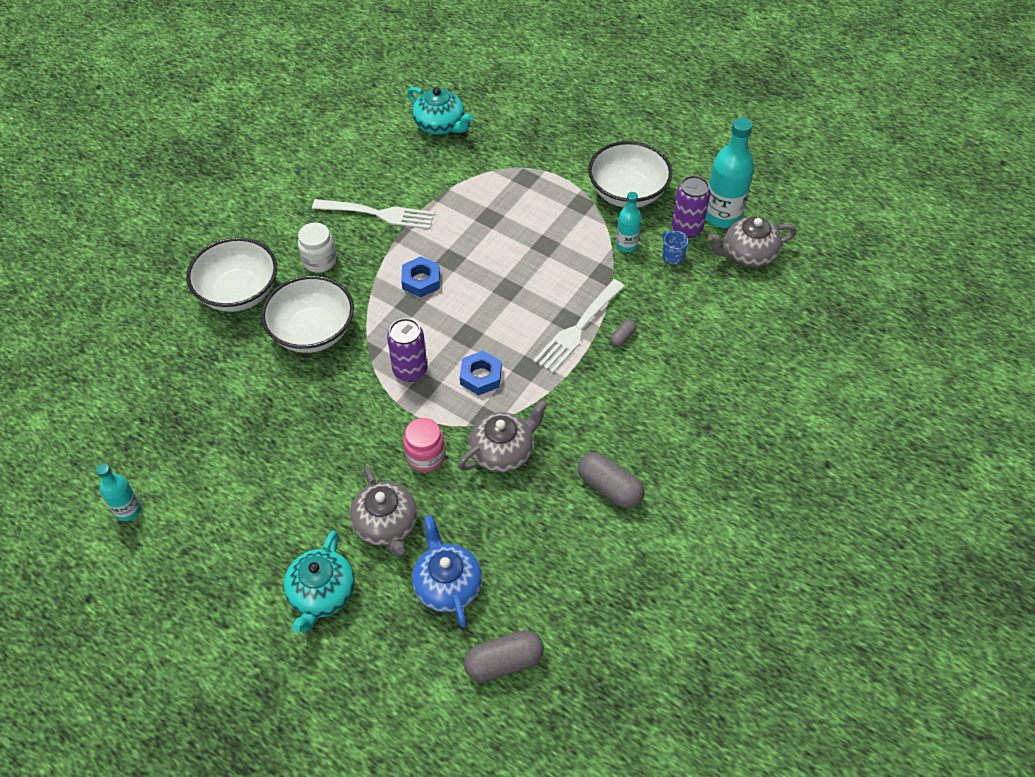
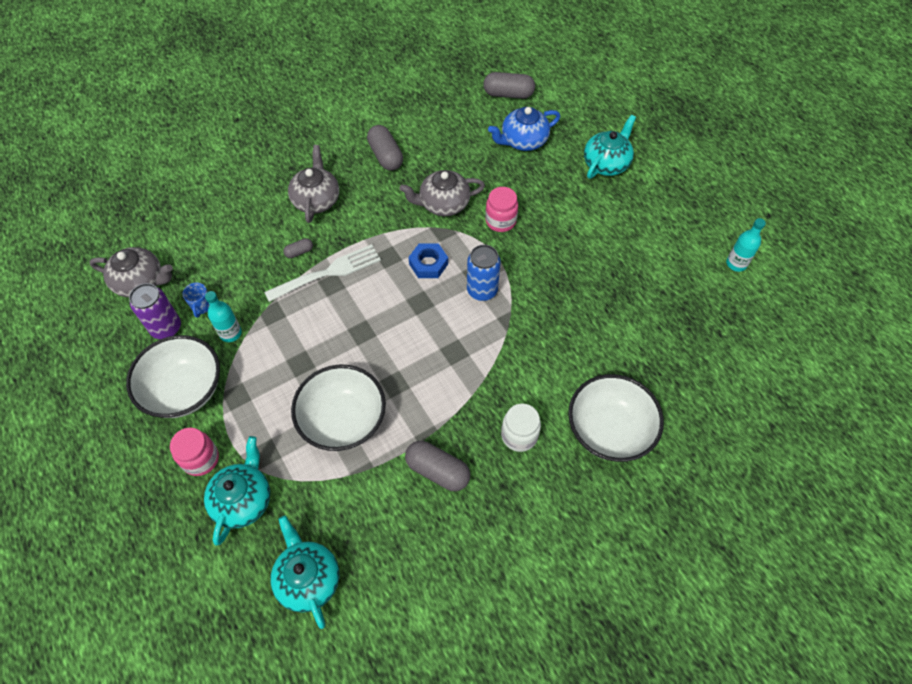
camera: 155 degrees left, 5 degrees up
(312, 332) = (551, 358): white bowl -> white bowl (343, 420)
(378, 214) = (437, 471): white fork -> grey capsule
(386, 525) = (548, 187): grey teapot -> grey teapot (316, 200)
(410, 370) = (482, 290): purple can -> blue can
(421, 280) = (432, 372): blue nut -> none
(447, 585) = (523, 141): blue teapot -> blue teapot turned 60 degrees clockwise
(520, 147) = (243, 499): none -> turquoise teapot
(573, 158) = (201, 459): none -> pink jar
(722, 216) = (125, 328): turquoise bottle -> none

